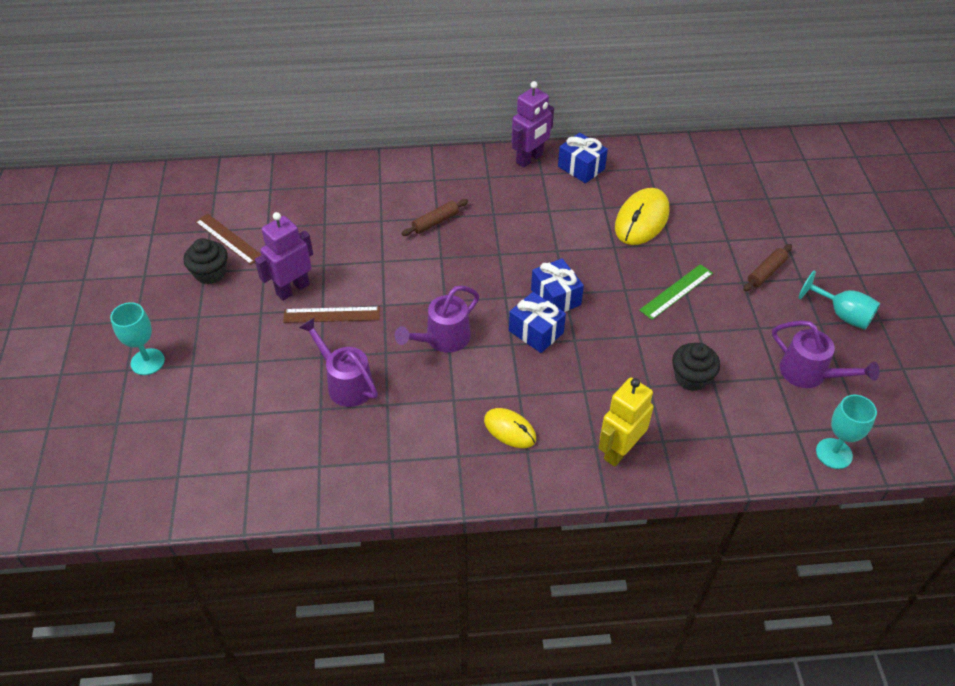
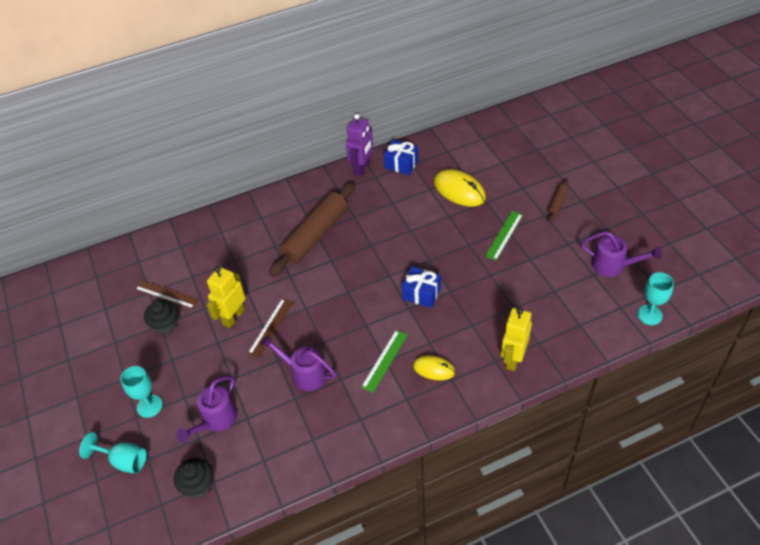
camera: 15 degrees left, 0 degrees up
(292, 289) = (233, 317): purple robot -> yellow robot
(331, 315) = (271, 327): brown ruler -> brown ruler turned 45 degrees counterclockwise
(435, 222) = (315, 235): brown rolling pin -> brown rolling pin, size x2.28
(442, 339) = (359, 320): purple watering can -> purple watering can (216, 420)
(452, 399) = (385, 360): none -> green ruler
(555, 297) = (424, 264): blue gift -> none
(641, 220) = (459, 190): yellow mouse -> yellow mouse turned 60 degrees counterclockwise
(691, 377) = (539, 293): black cupcake -> black cupcake (198, 485)
(842, 314) = (617, 218): turquoise goblet -> turquoise goblet (124, 461)

